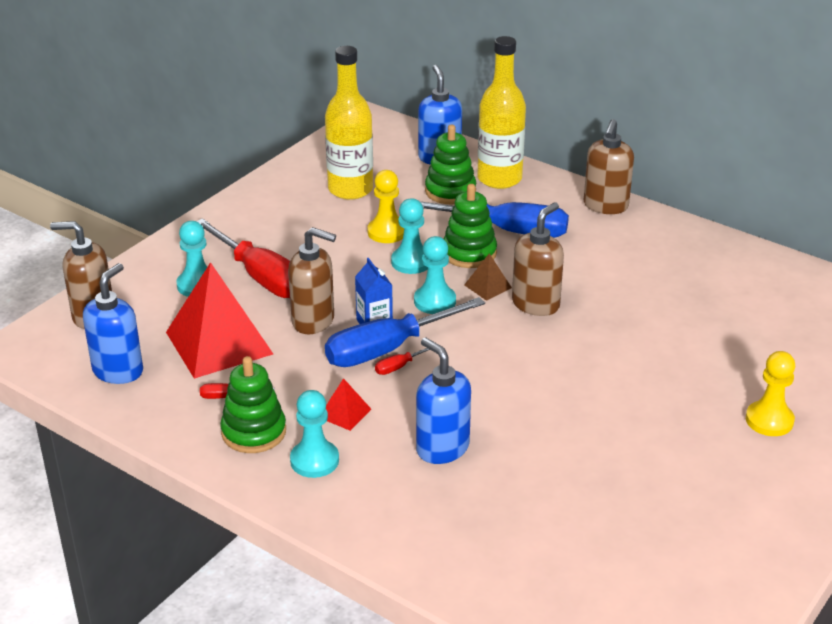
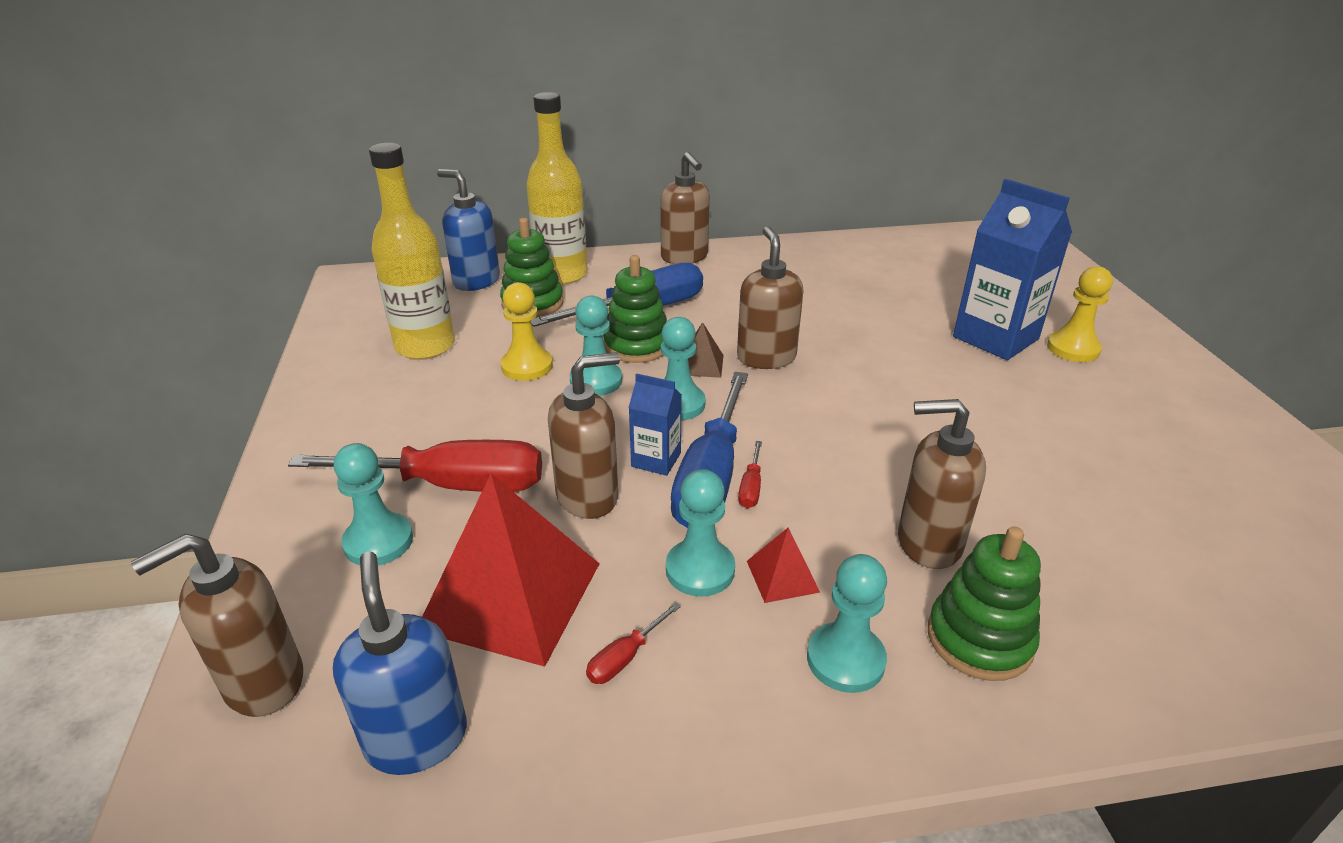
camera: 45 degrees left, 0 degrees up
(254, 432) = (726, 680): green stacking toy -> green stacking toy (979, 639)
(312, 385) = (700, 570): none -> turquoise pawn
(442, 448) = (928, 543): blue soap dispenser -> brown soap dispenser
(724, 381) = (995, 338): none -> blue carton

